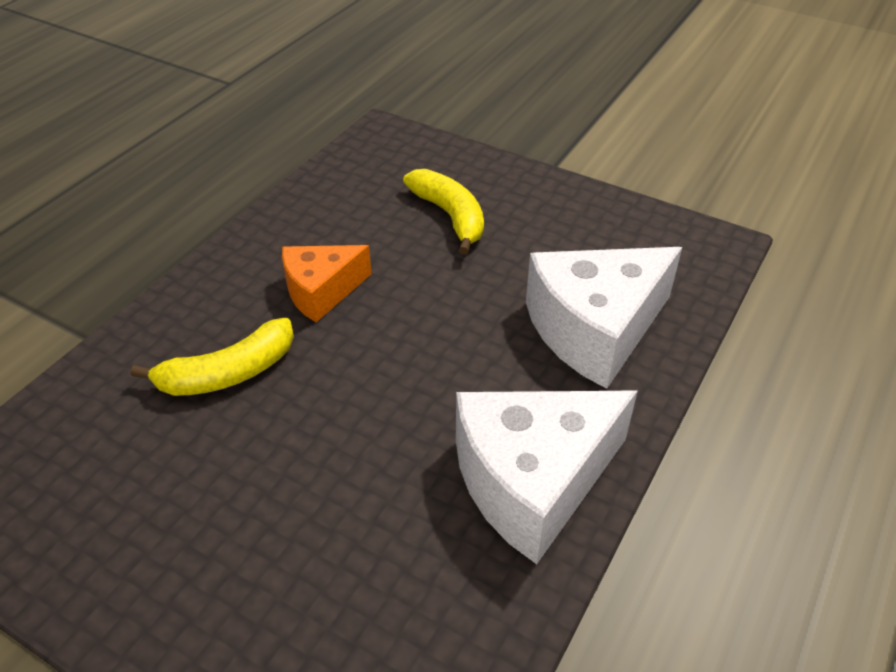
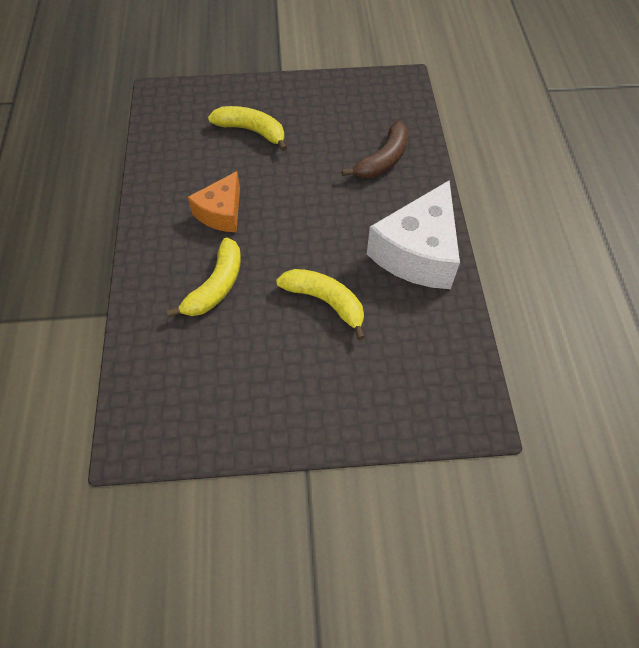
camera: 35 degrees left, 15 degrees up
(339, 472) = (325, 302): none -> yellow banana
(595, 329) = (383, 160): white cheese -> brown banana

